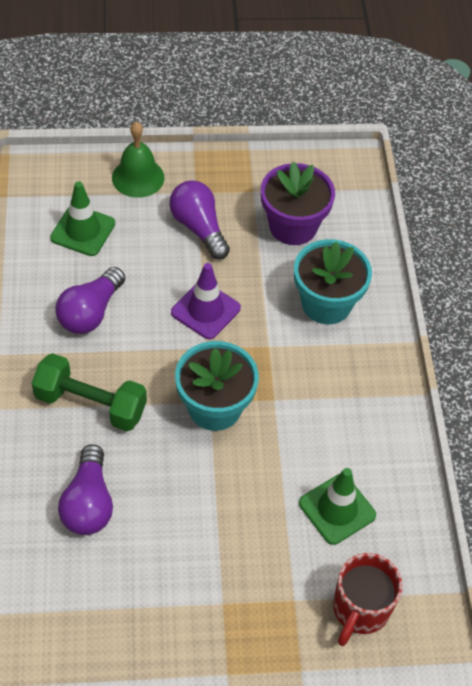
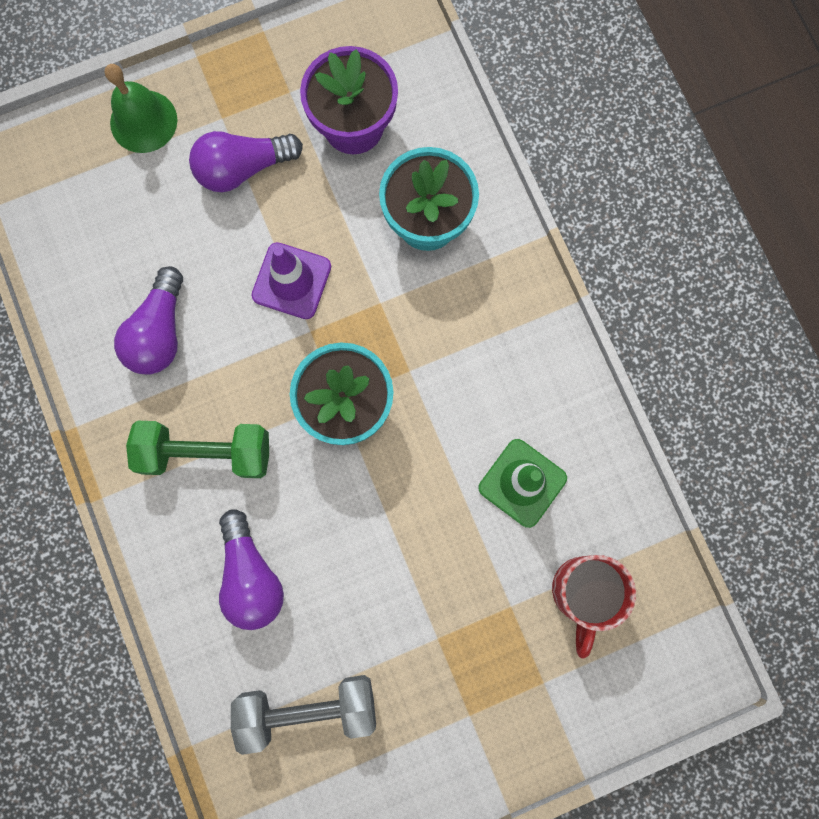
camera: 15 degrees left, 25 degrees up
(83, 231) = (107, 222): green traffic cone -> none
(93, 619) = (308, 708): none -> grey dumbbell
(199, 228) = (243, 168): purple light bulb -> purple light bulb turned 60 degrees counterclockwise

